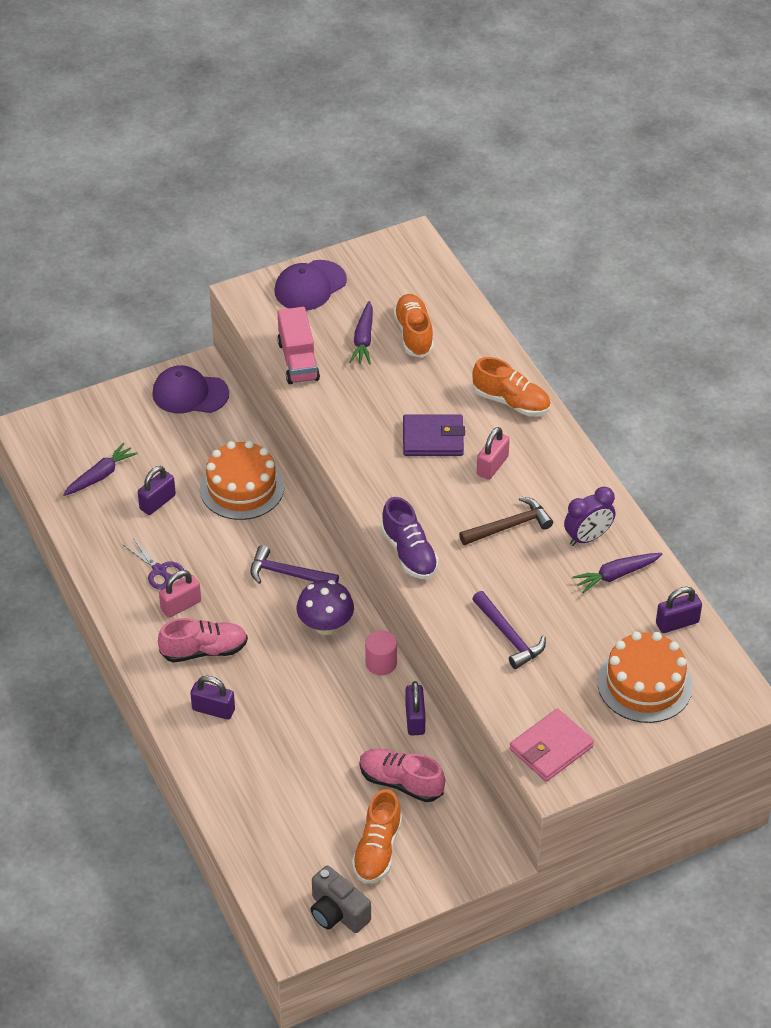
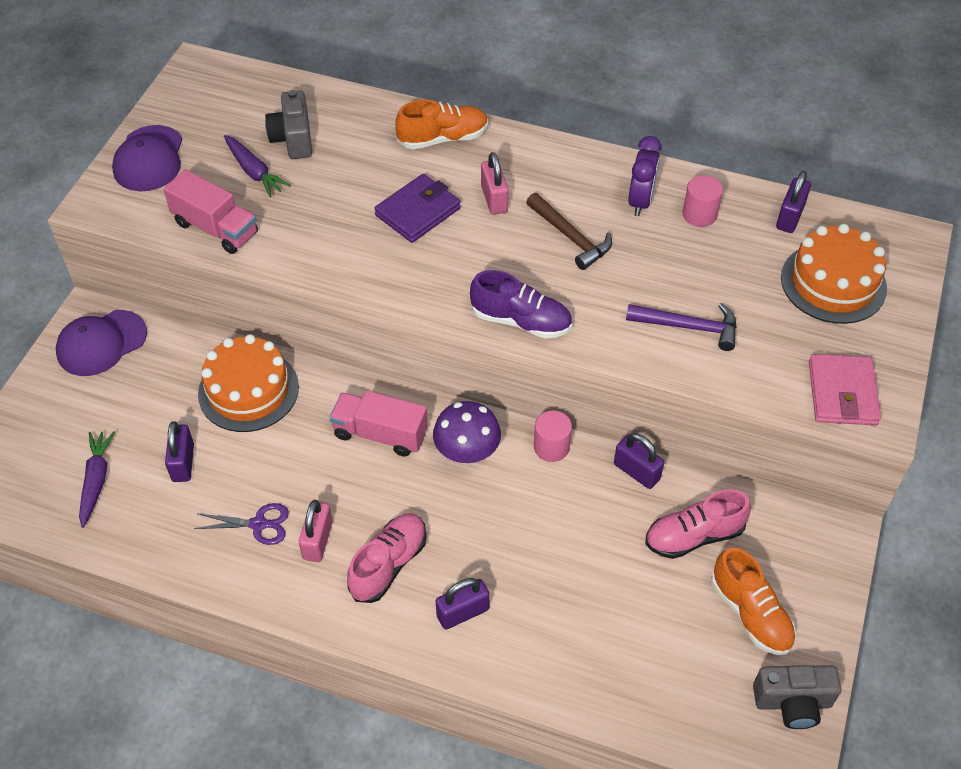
camera: 45 degrees left, 5 degrees up
(288, 574) = (380, 434): purple hammer -> pink truck
(414, 334) = (293, 139): orange shoe -> grey camera
(509, 526) = (570, 237): brown hammer -> brown hammer turned 120 degrees clockwise
(616, 575) = (699, 214): purple carrot -> pink cylinder

